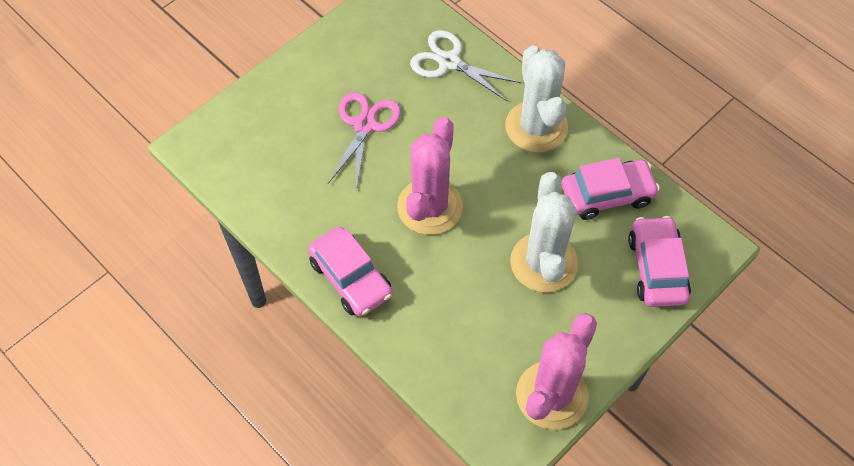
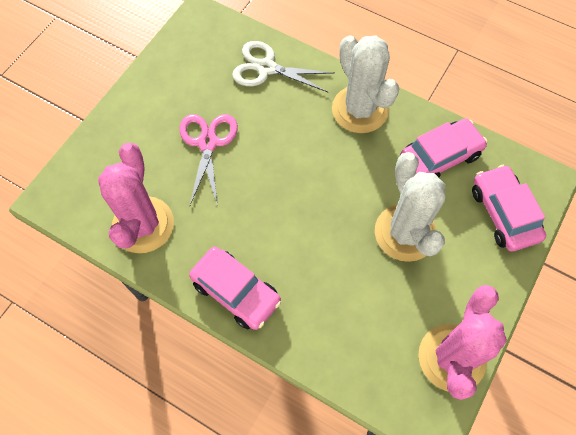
camera: 15 degrees left, 5 degrees up
(429, 207) = (288, 205): pink cactus -> pink cactus (143, 225)

